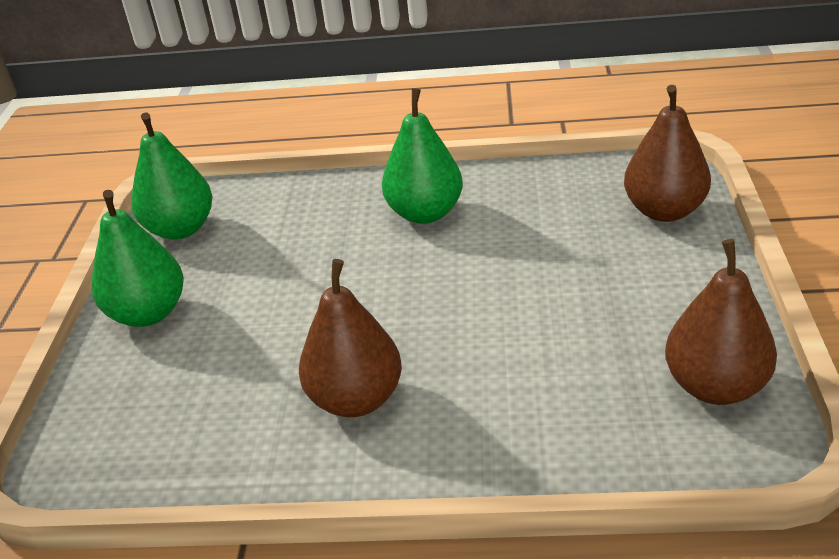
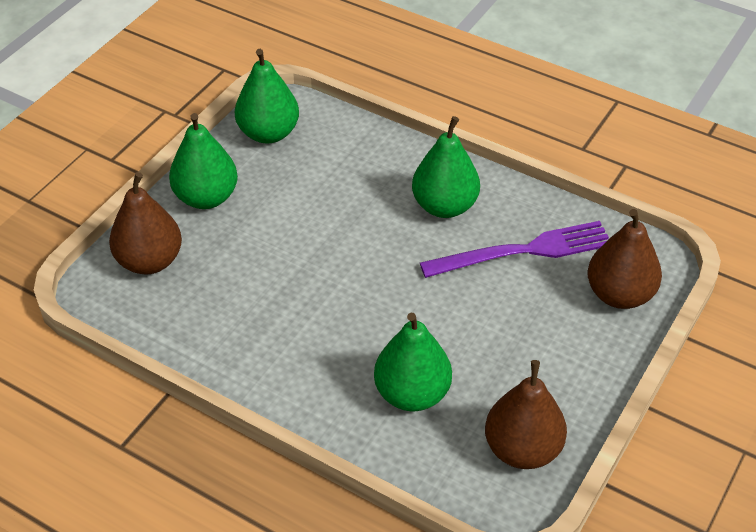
camera: 25 degrees right, 10 degrees up
(356, 399) = (291, 334): brown pear -> brown pear (150, 261)
(539, 216) = (523, 251): none -> purple fork
(547, 392) = (412, 393): none -> green pear

